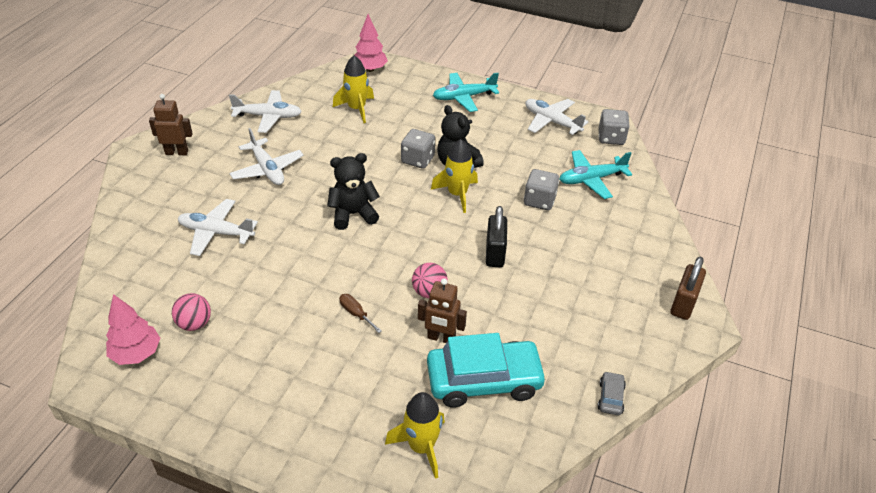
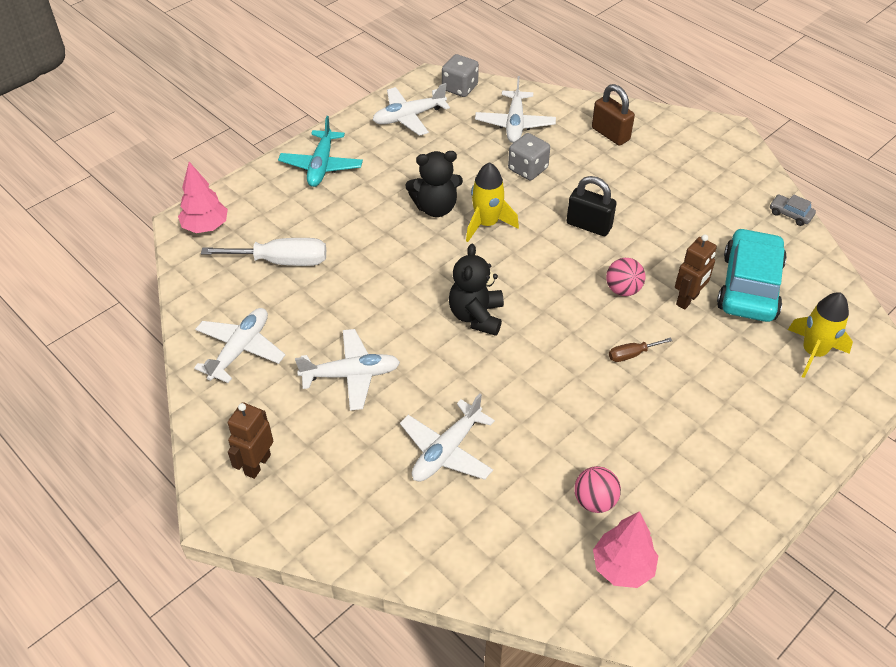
camera: 65 degrees left, 5 degrees up
(357, 109) = (281, 261): yellow rocket -> white screwdriver
(418, 160) = (411, 237): grey dice -> none
(591, 179) = (515, 124): turquoise plane -> white plane
(683, 304) = (701, 132): brown padlock -> brown padlock (610, 134)

